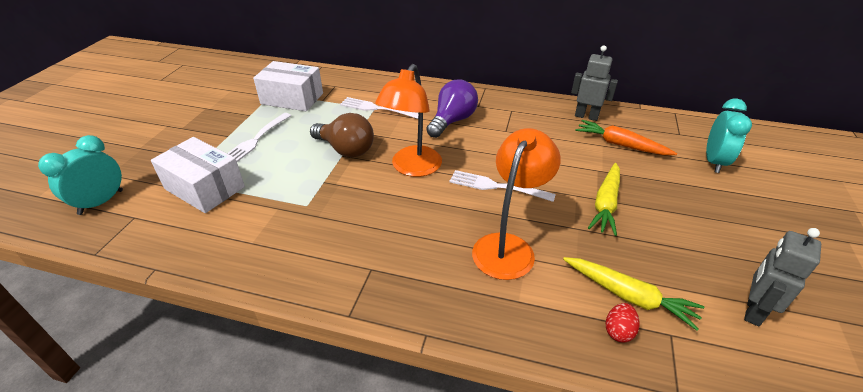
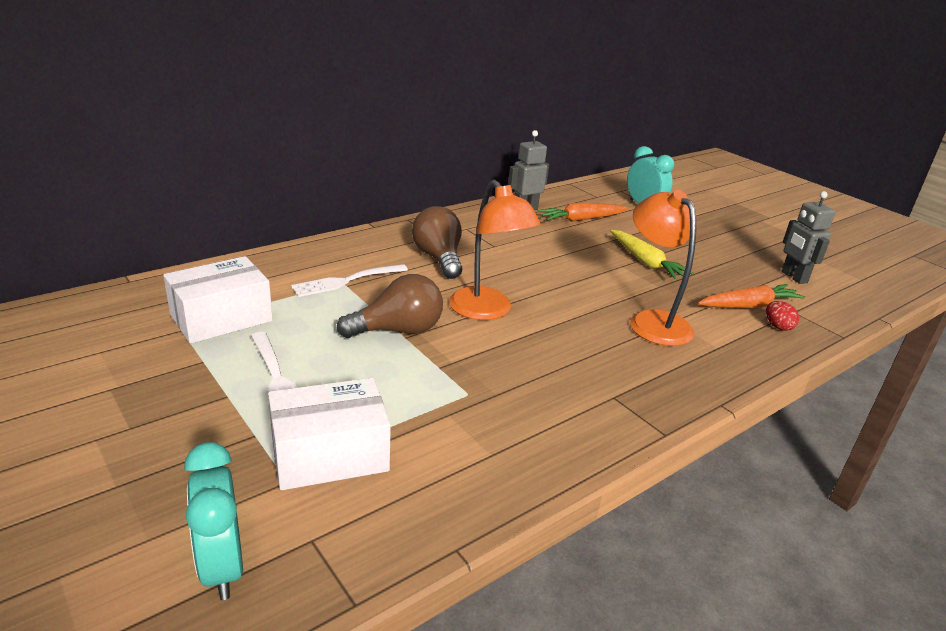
camera: 55 degrees left, 10 degrees down
(452, 121) = (439, 258): purple light bulb -> brown light bulb
(497, 186) = (570, 288): white fork -> none
(628, 296) = (748, 306): yellow carrot -> orange carrot

